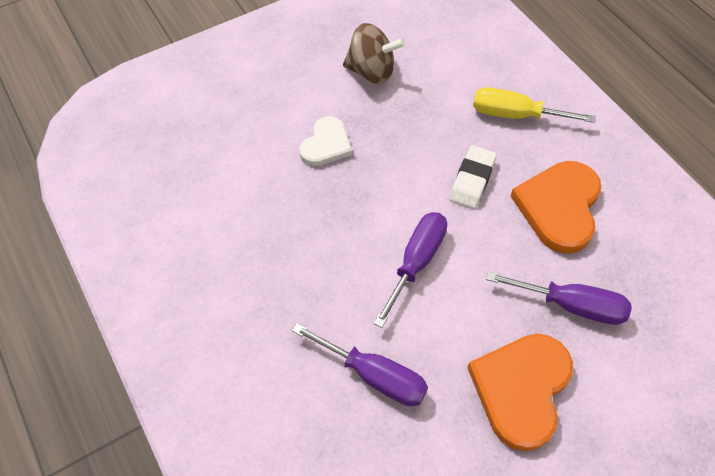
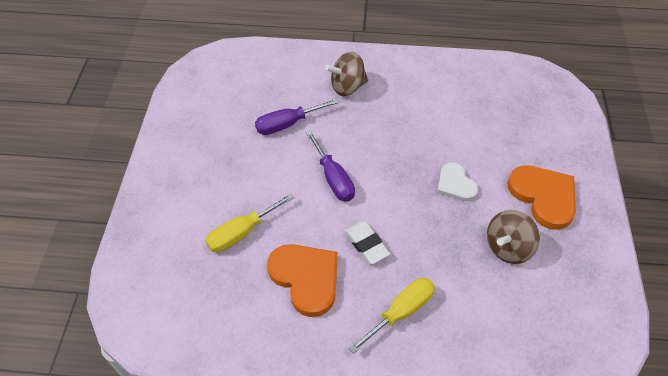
camera: 125 degrees right, 5 degrees down
(247, 345) = (347, 87): none -> brown spinning top
(521, 389) = (224, 176): orange heart -> orange heart (543, 197)
(571, 305) = (241, 233): purple screwdriver -> yellow screwdriver

